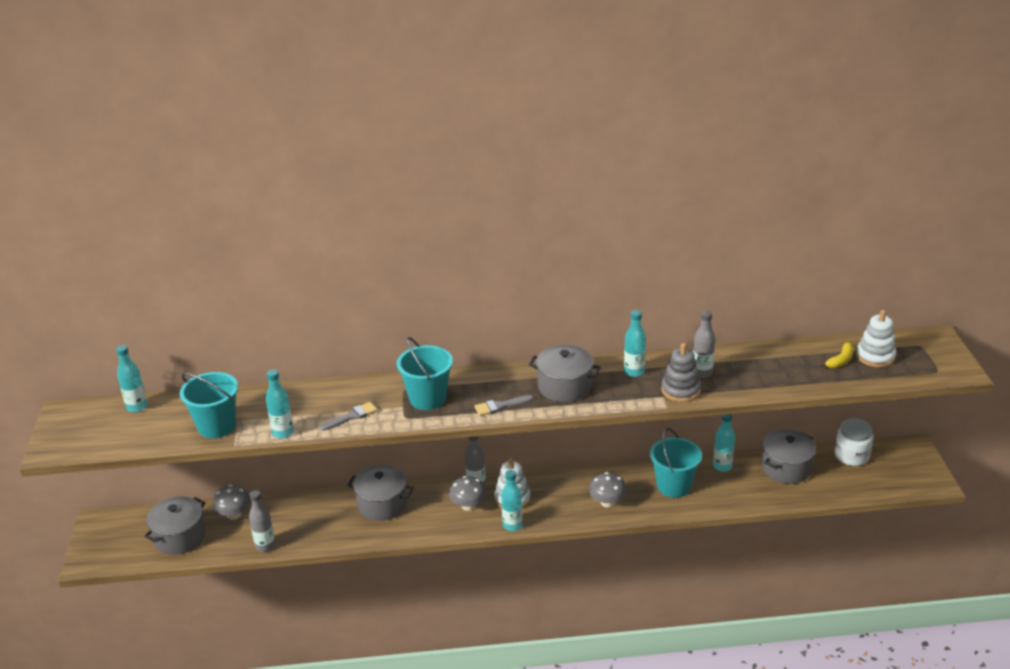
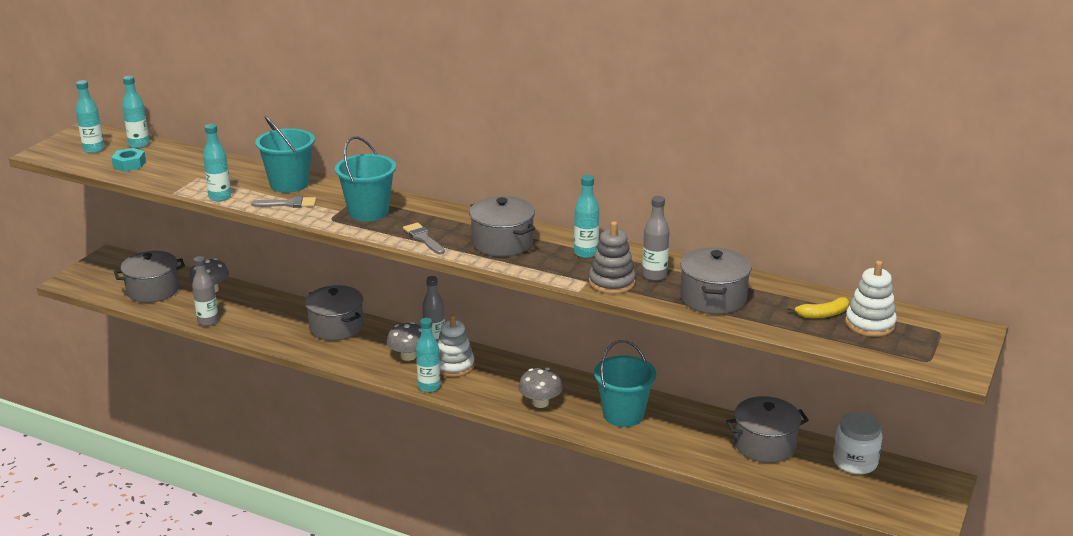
camera: 30 degrees right, 5 degrees down
(154, 431) = (129, 164): none -> turquoise nut
(216, 426) = (177, 176): turquoise bucket -> turquoise bucket (289, 184)
(500, 406) = (423, 238): grey brush -> grey brush turned 45 degrees clockwise
(722, 466) = (695, 417): turquoise bottle -> turquoise bottle (93, 149)
(760, 376) = (713, 298): none -> grey pot

